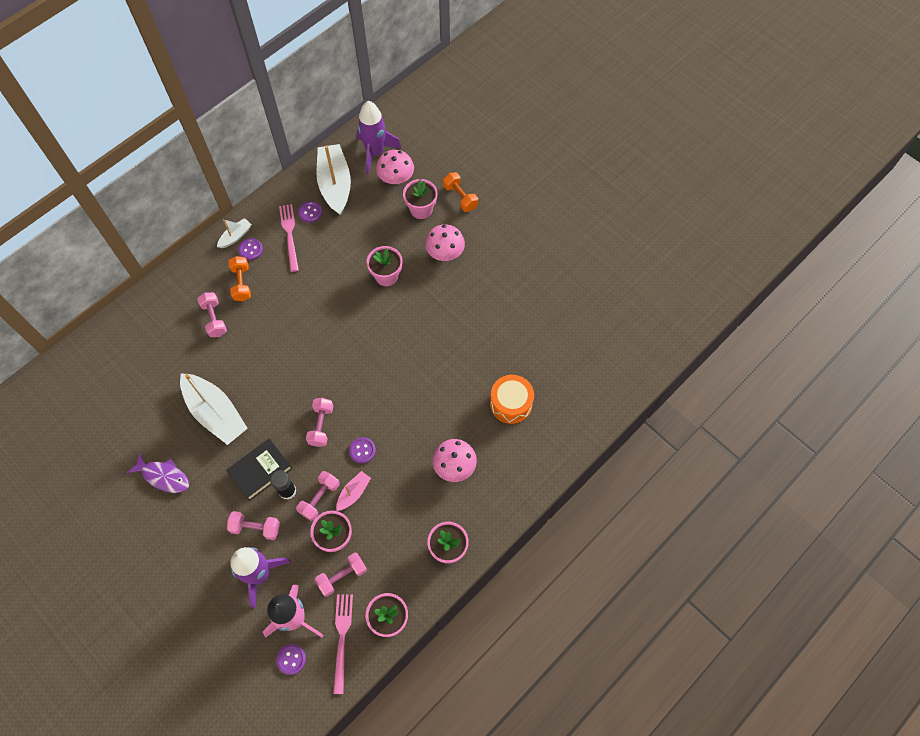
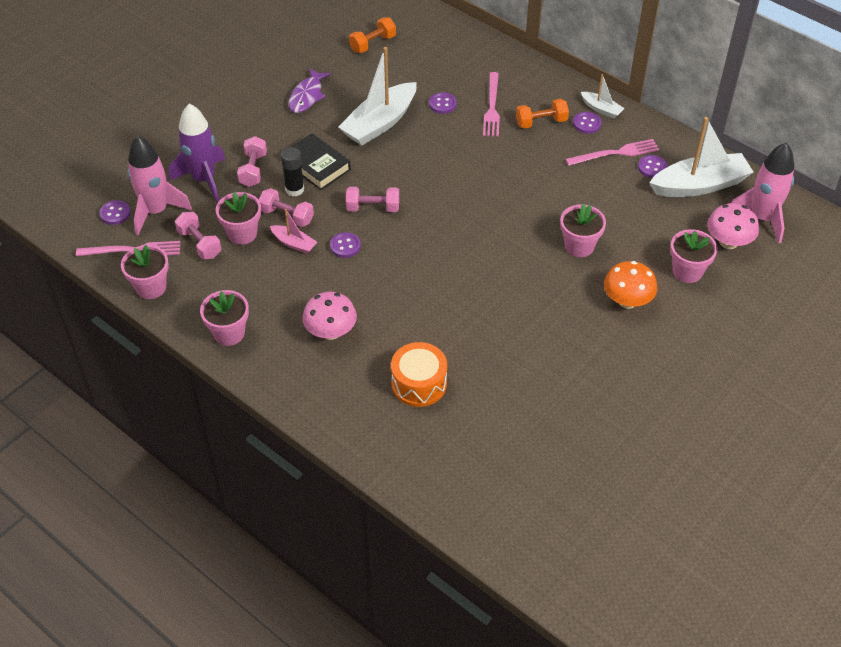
camera: 85 degrees right, 15 degrees down
(201, 358) = (442, 104): none -> purple button
(214, 319) = (492, 107): pink dumbbell -> pink fork
(375, 152) = (762, 218): purple rocket -> pink rocket
(445, 253) = (627, 301): pink mushroom -> orange mushroom
(460, 197) = (719, 311): orange dumbbell -> orange dumbbell (373, 44)

